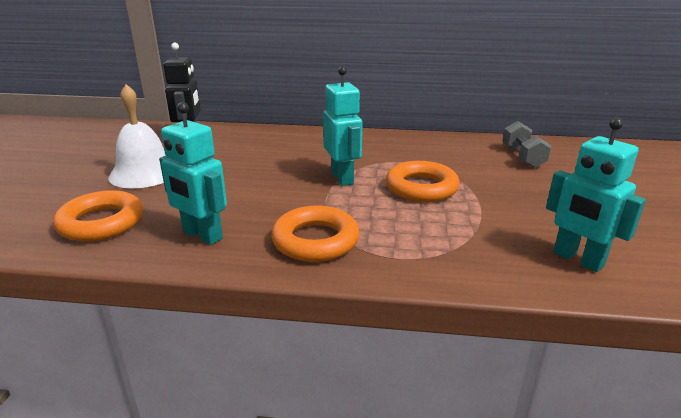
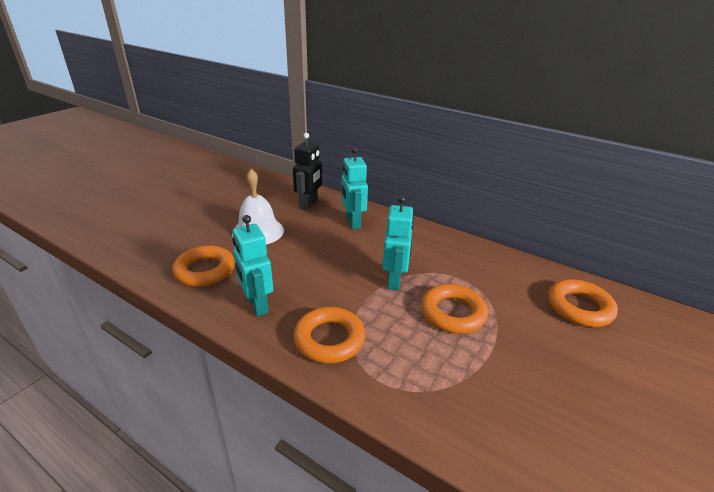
camera: 25 degrees right, 5 degrees up
(522, 157) = (579, 307): grey dumbbell -> orange ring
(578, 259) = (536, 448): turquoise robot -> turquoise robot (352, 222)

